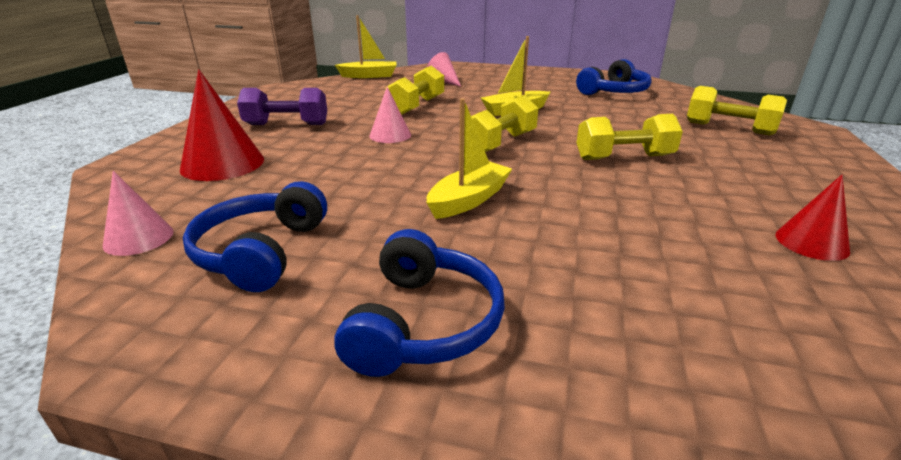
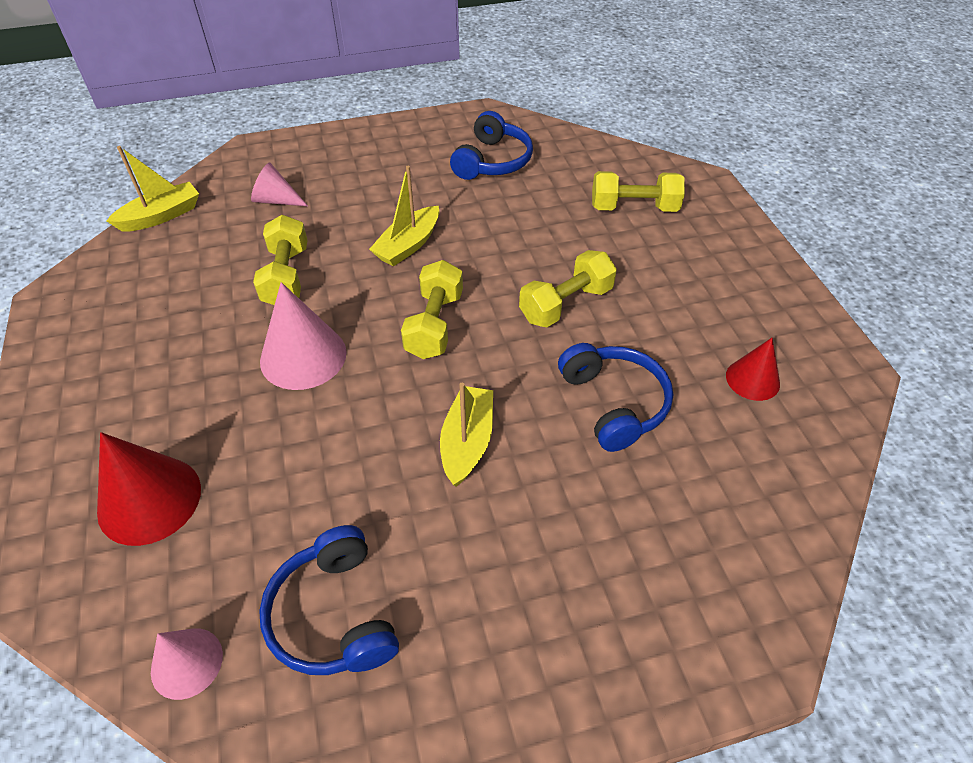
camera: 30 degrees left, 20 degrees up
(286, 124) = (152, 384): purple dumbbell -> none
(390, 135) = (303, 356): pink cone -> pink cone, size x1.66
(424, 323) = (536, 622): blue headphones -> blue headphones (614, 403)

